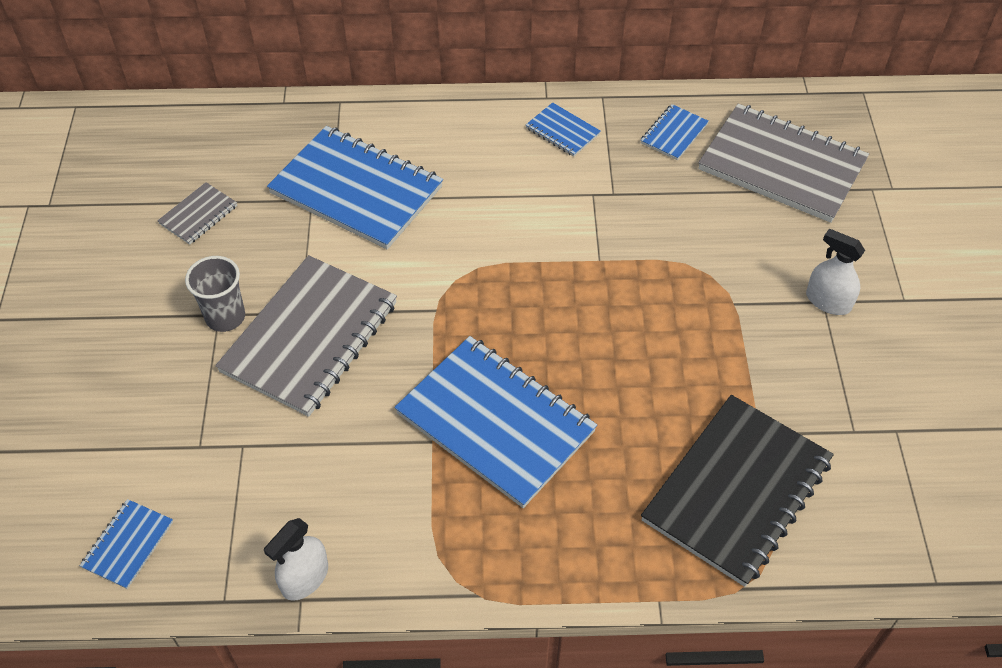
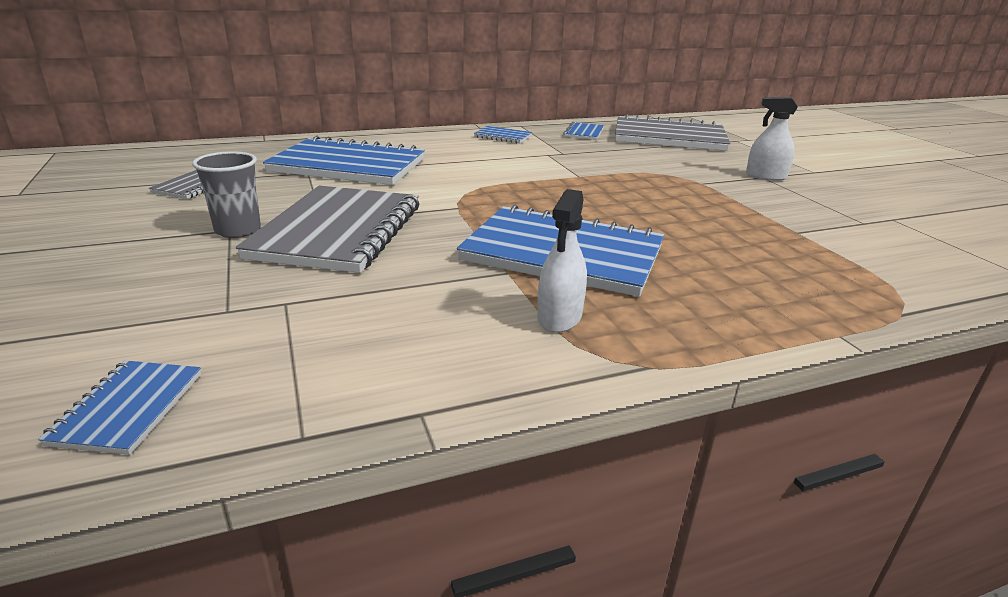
camera: 20 degrees left, 25 degrees down
(305, 578) = (417, 392): white spray bottle -> white spray bottle (559, 317)
(736, 491) = (819, 261): black notebook -> none

